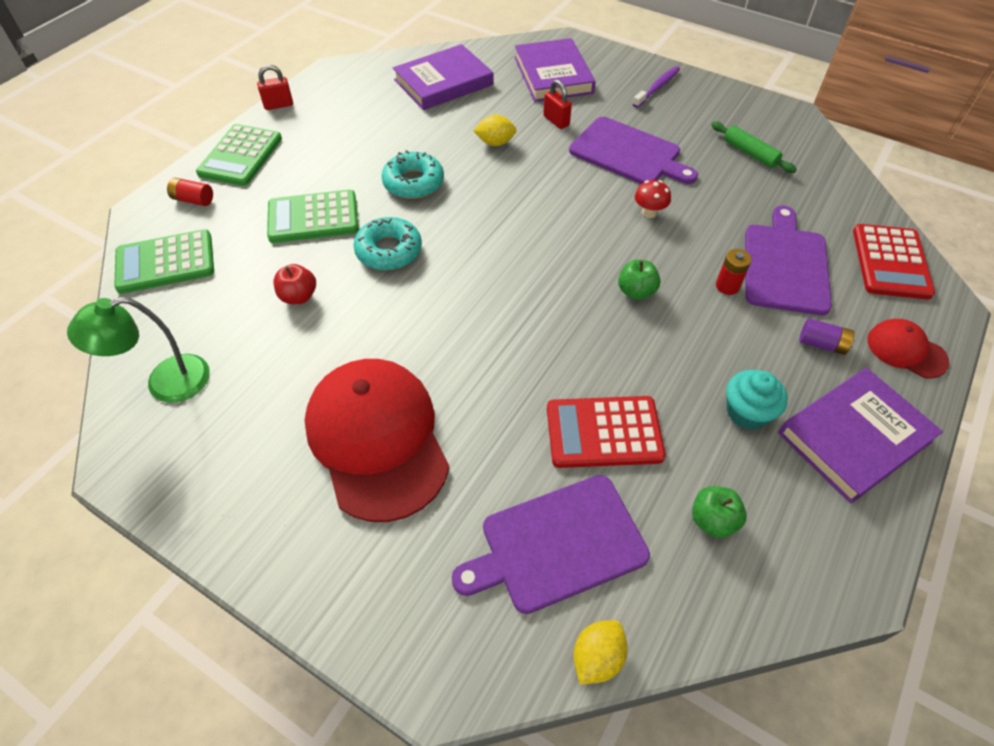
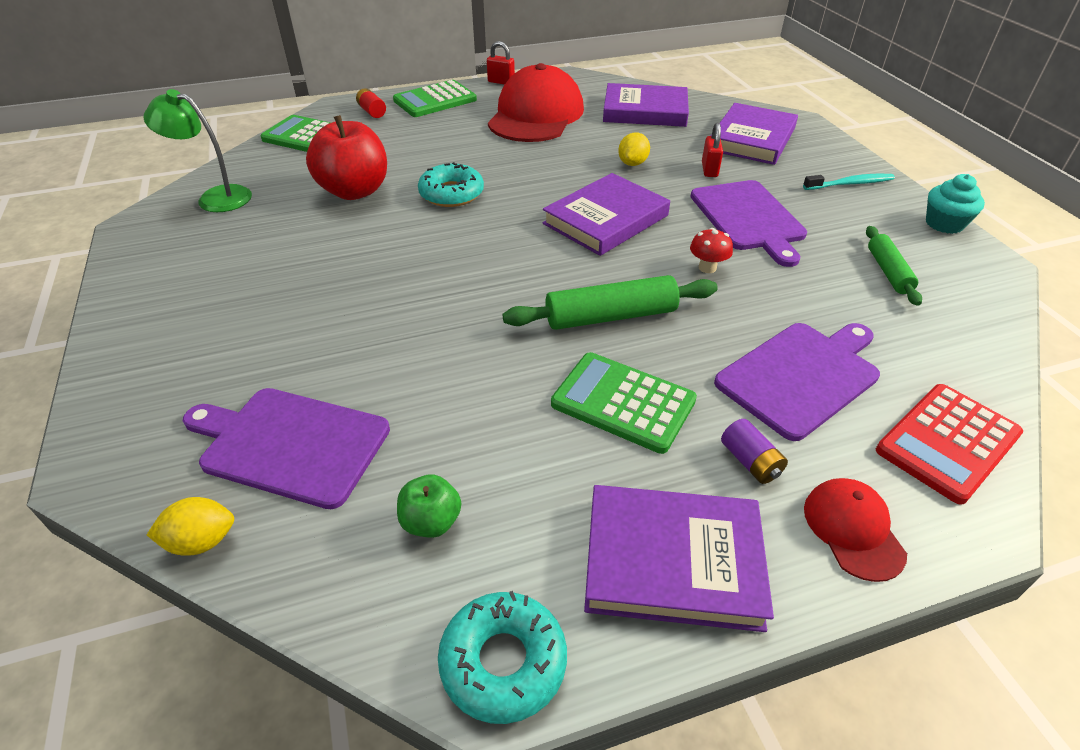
camera: 40 degrees right, 10 degrees down
(299, 296) = (354, 191): red apple -> red apple, size x2.03
(313, 218) = (430, 152): green calculator -> green calculator (623, 402)
(377, 439) = (278, 298): red cap -> red cap (536, 115)
(413, 182) = (530, 161): turquoise donut -> turquoise donut (503, 662)
(495, 143) = (632, 163): yellow lemon -> yellow lemon turned 75 degrees clockwise
(537, 208) = (605, 219): none -> purple book
(604, 432) = (436, 395): red calculator -> none
(636, 292) = (610, 316): green apple -> green rolling pin
(657, 87) = (850, 184): purple toothbrush -> turquoise toothbrush
(727, 286) = (709, 359): red battery -> none
(747, 412) = (586, 464): turquoise cupcake -> turquoise cupcake (944, 224)

